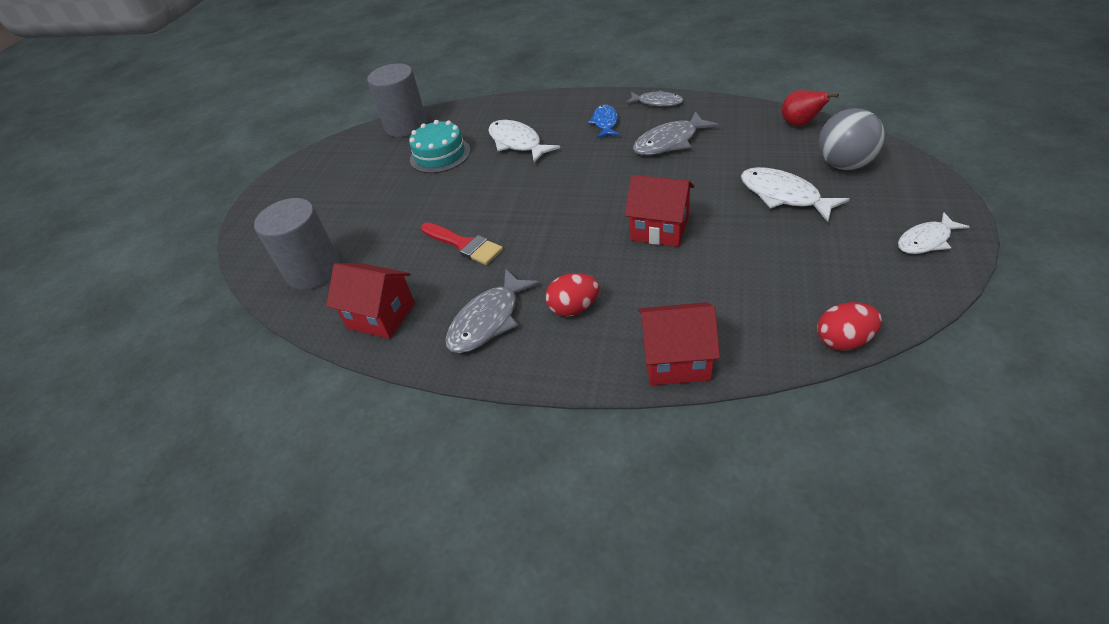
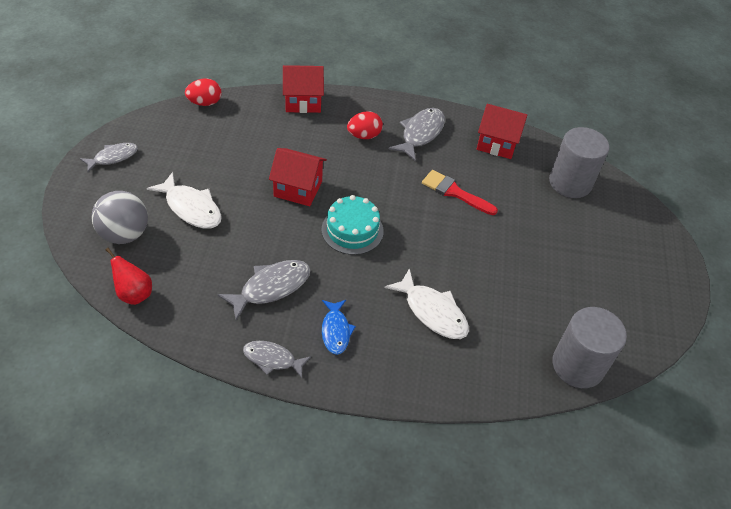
camera: 165 degrees right, 5 degrees up
(440, 155) = (514, 305): turquoise cake -> turquoise cake (352, 230)
(926, 240) = (113, 157): white fish -> grey fish

